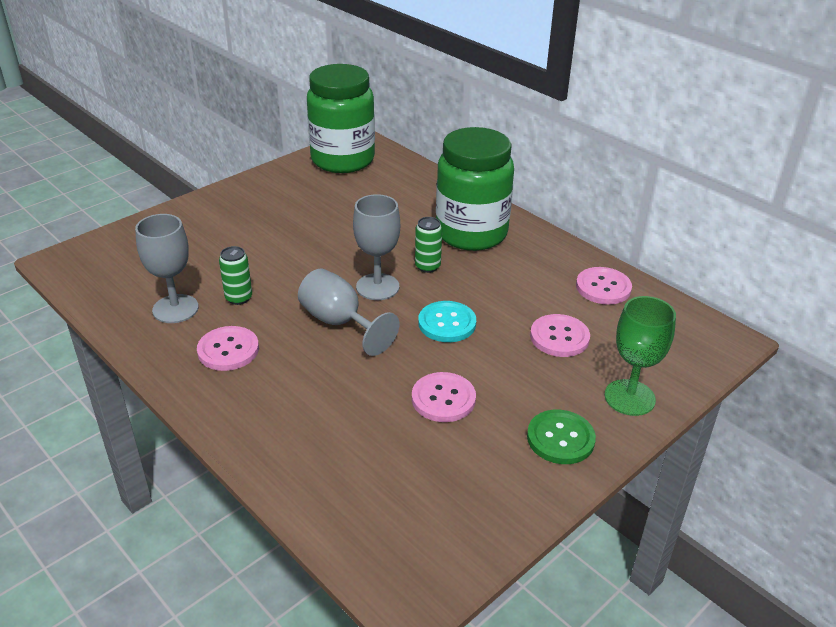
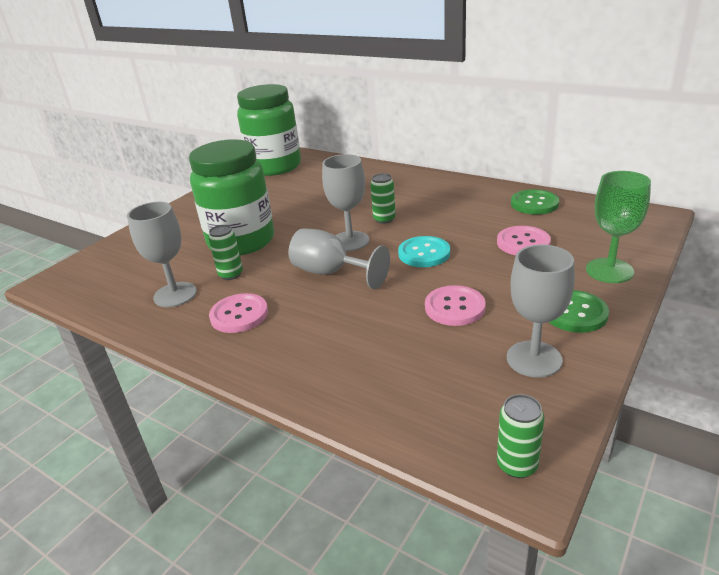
camera: 10 degrees left, 5 degrees down
(410, 581) = (517, 465): none -> green can
(471, 233) = (407, 191): green jar -> green jar (241, 241)
(488, 479) = (534, 359): none -> grey goblet
(603, 287) = (534, 204): pink button -> green button

